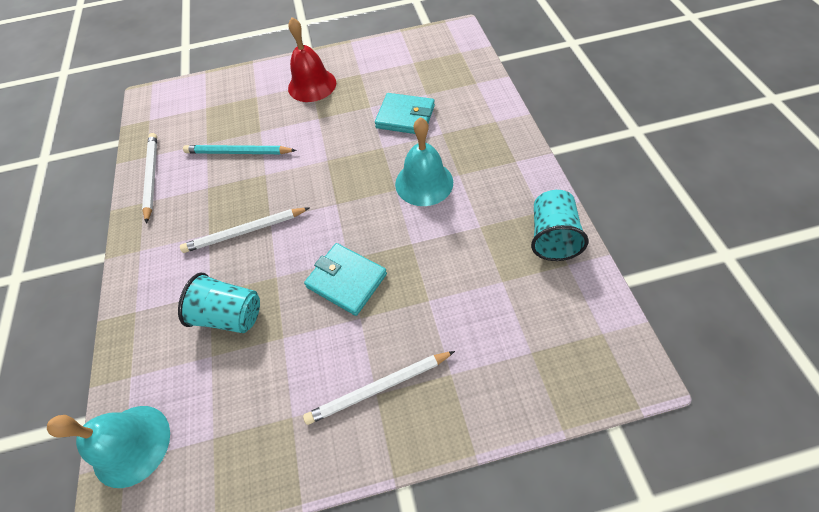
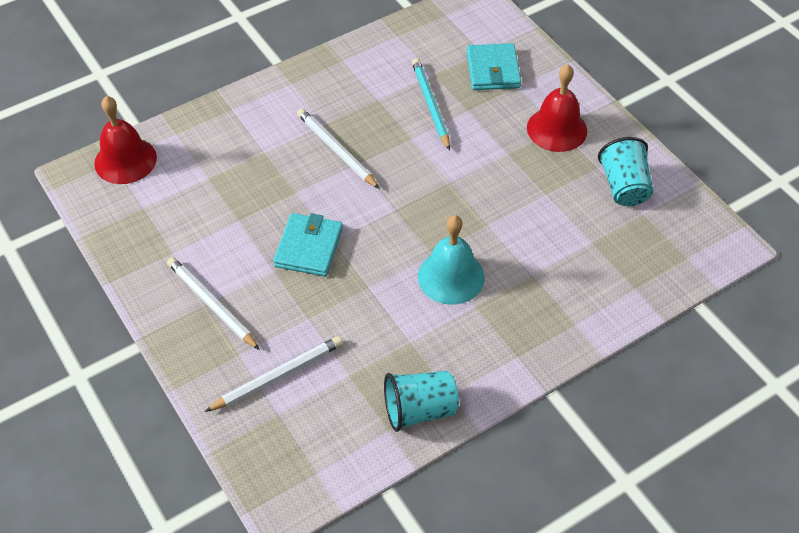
camera: 65 degrees right, 5 degrees down
(131, 445) = (125, 160): turquoise bell -> red bell
(151, 177) = (374, 52): white pencil -> white pencil (277, 375)
(230, 315) = (248, 175): turquoise cup -> turquoise cup (624, 187)
(405, 117) = (543, 232): turquoise wallet -> turquoise wallet (493, 70)

